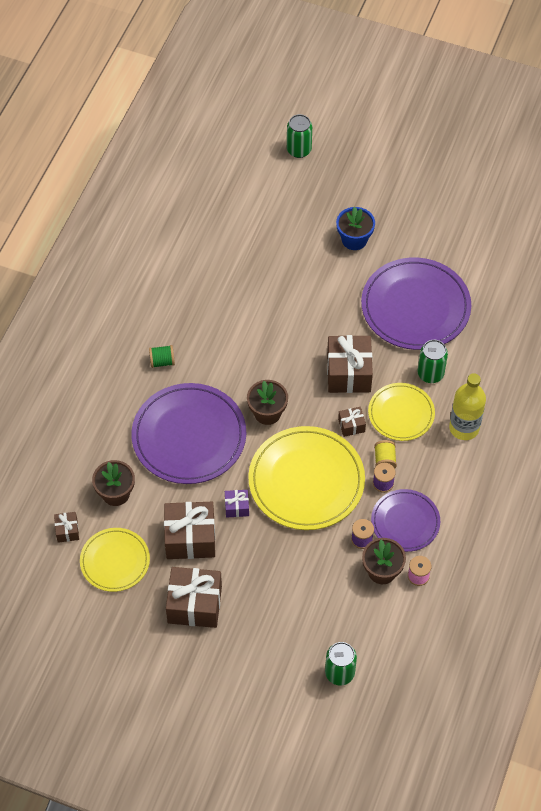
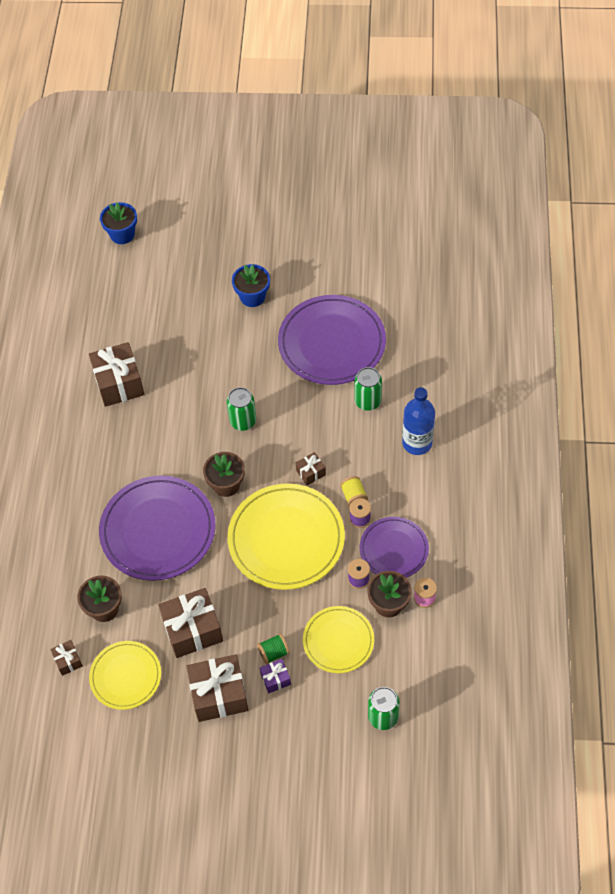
camera: 15 degrees left, 0 degrees up
(162, 361) = (107, 465): green spool -> green spool (274, 652)
(237, 507) = (228, 585): purple gift -> purple gift (275, 679)
(249, 143) = (122, 234): none -> blue flower pot
(299, 150) = (171, 228): green can -> green can (243, 421)
(348, 373) = (290, 423): brown gift -> brown gift (119, 383)
(401, 413) = (353, 447): yellow plate -> yellow plate (338, 641)
(464, 428) = (417, 443): yellow bottle -> blue bottle

